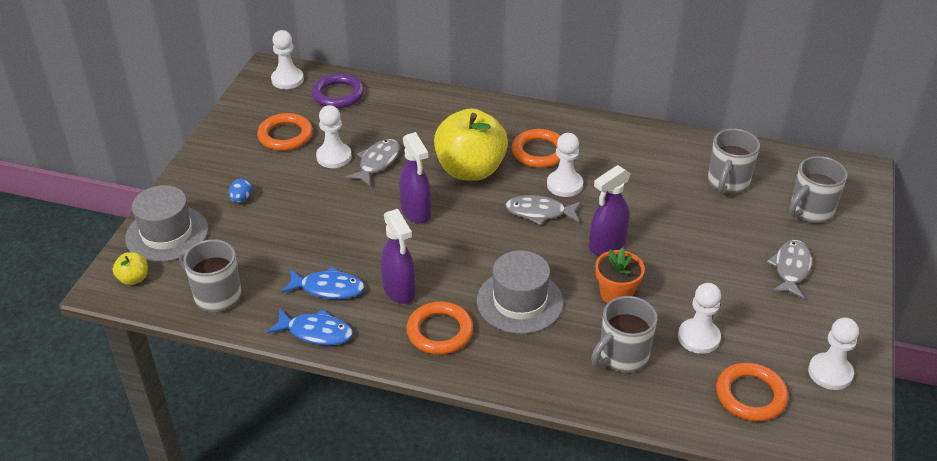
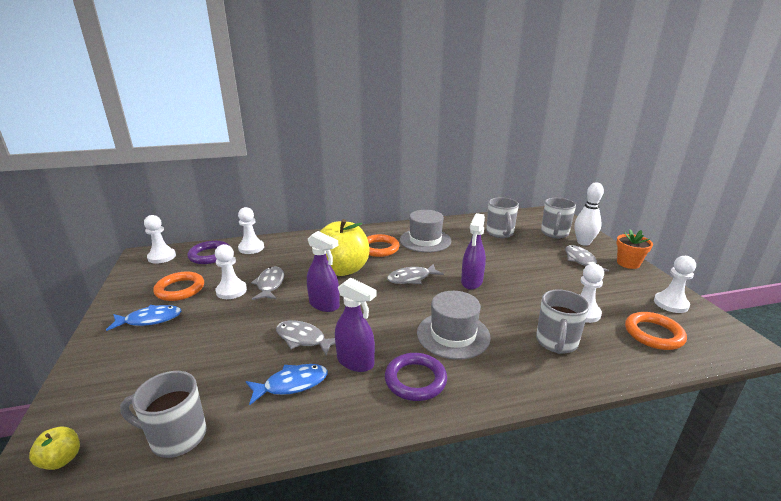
camera: 30 degrees left, 15 degrees down
(167, 234) = (90, 399): grey hat -> grey hat (425, 240)
(241, 199) = (162, 344): blue egg -> none
(316, 332) = (306, 427): blue fish -> blue fish (150, 320)
(368, 245) = (303, 339): none -> grey fish
(439, 331) = (415, 380): orange ring -> purple ring
(564, 185) = (412, 260): white pawn -> white pawn (251, 248)
(616, 294) = (508, 307): orange flower pot -> orange flower pot (628, 263)
(834, 242) = (583, 242): none -> white bowling pin

